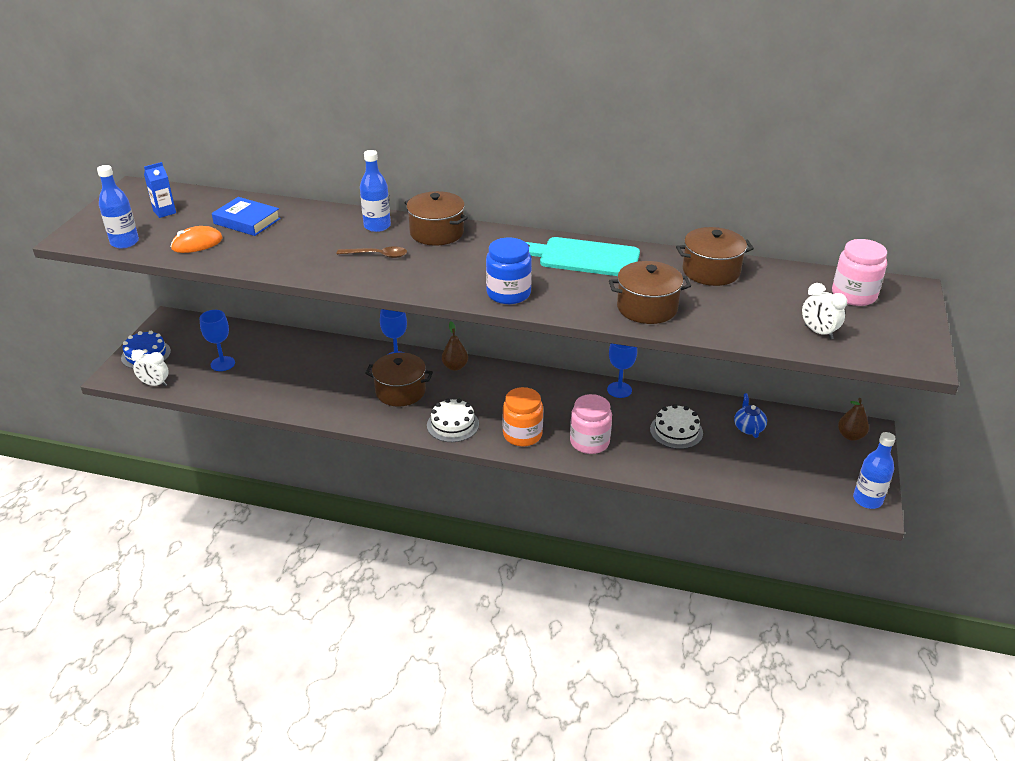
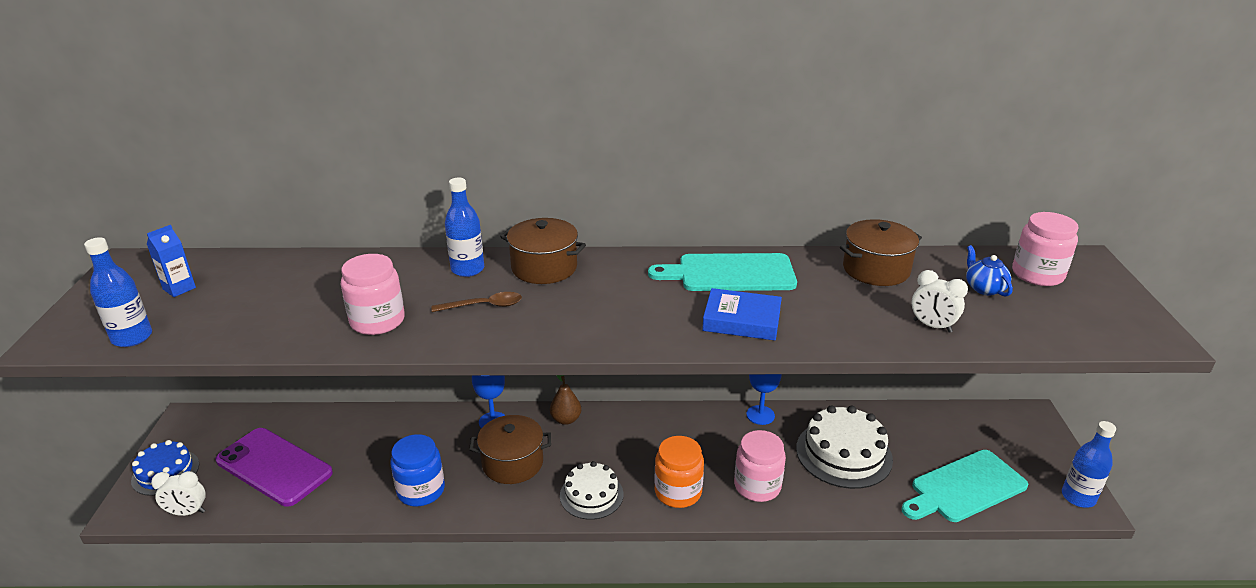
camera: 15 degrees left, 5 degrees down
(197, 243) = (237, 324): orange mouse -> none
(223, 364) = (274, 467): blue goblet -> purple phone
(247, 221) = (297, 285): blue book -> blue book (741, 320)
(295, 255) = (377, 321): none -> pink jar
(508, 293) = (668, 331): blue jar -> blue jar (421, 490)
(647, 308) = (835, 323): brown pot -> none
(676, 431) = (843, 453): white cake -> white cake, size x1.57
(748, 428) = (915, 435): blue teapot -> blue teapot (984, 288)
(768, 475) = (964, 488): none -> turquoise cutting board
(818, 332) = (1034, 323): white clock -> white clock (932, 326)
(850, 436) = (1019, 425): brown pear -> none

